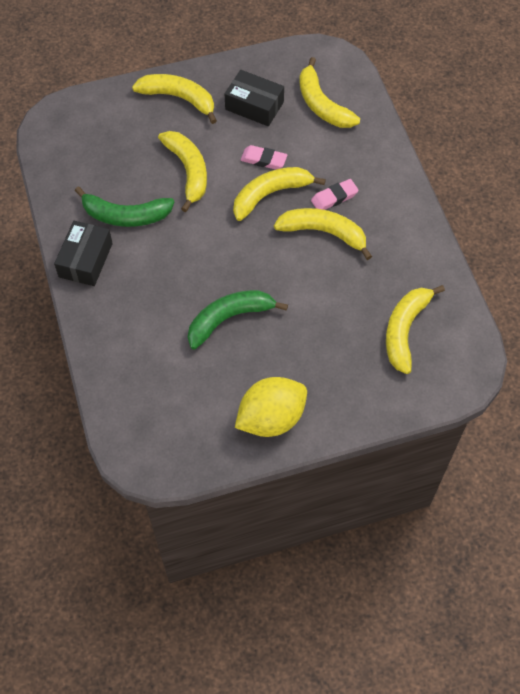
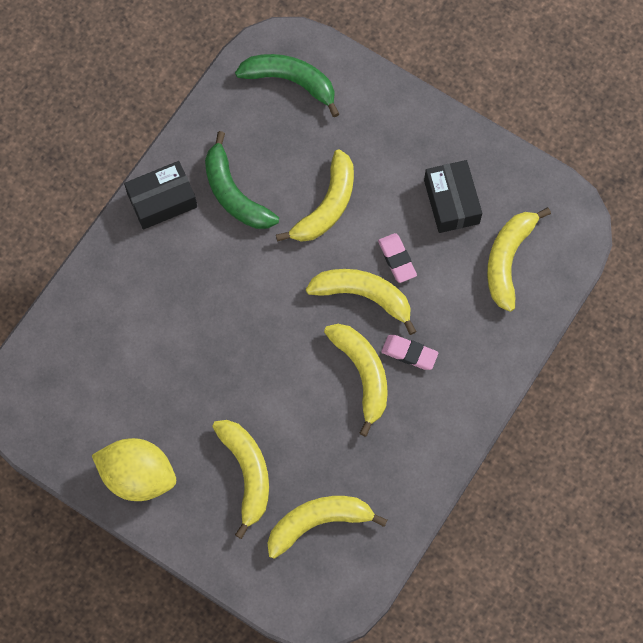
camera: 50 degrees right, 10 degrees up
(179, 98) = (400, 130): yellow banana -> yellow banana (247, 473)
(229, 319) = (204, 365): green banana -> green banana (290, 82)

